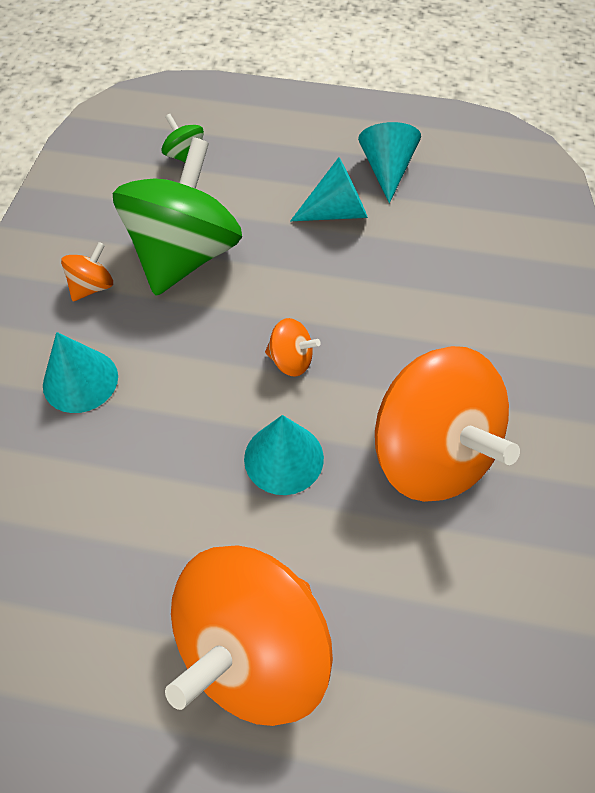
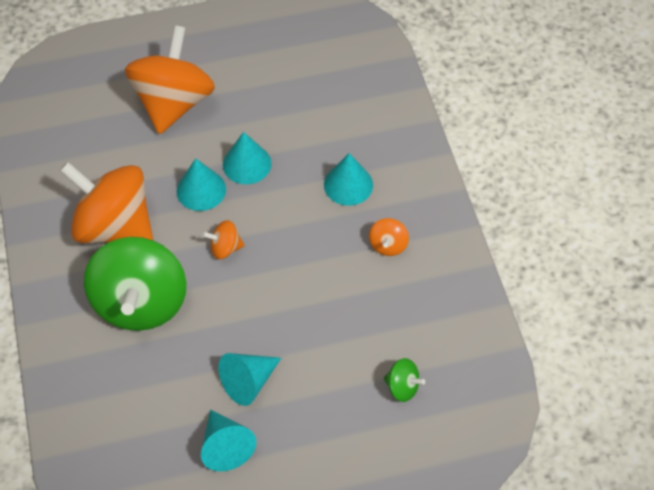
camera: 155 degrees right, 0 degrees up
(185, 255) = (341, 295): green spinning top -> green spinning top (141, 303)
(196, 472) = (247, 164): none -> turquoise cone

